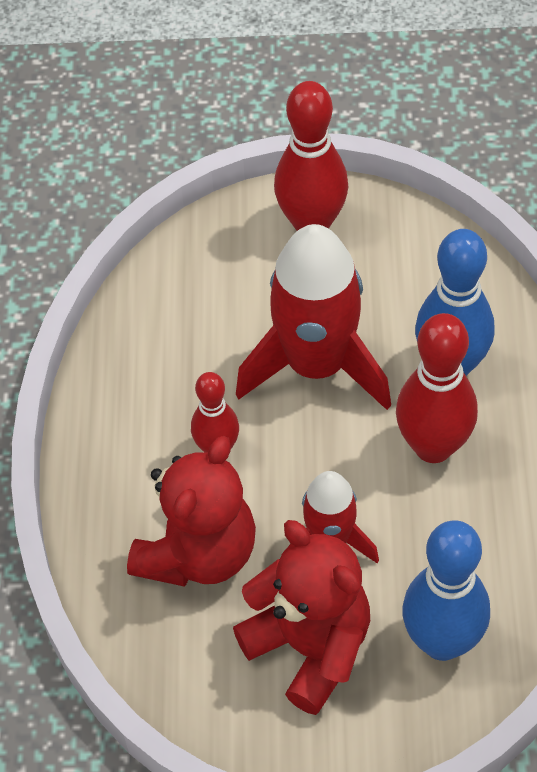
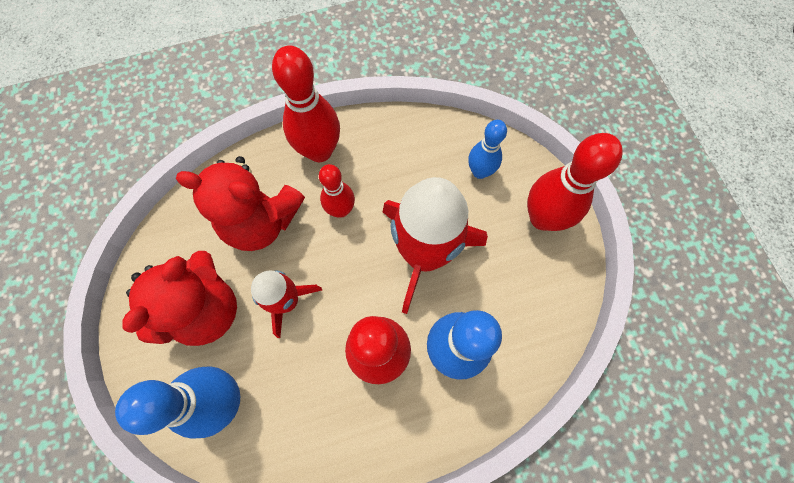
camera: 70 degrees right, 15 degrees up
(112, 456) = (320, 151): none -> red bowling pin
(221, 272) = (480, 171): none -> blue bowling pin

